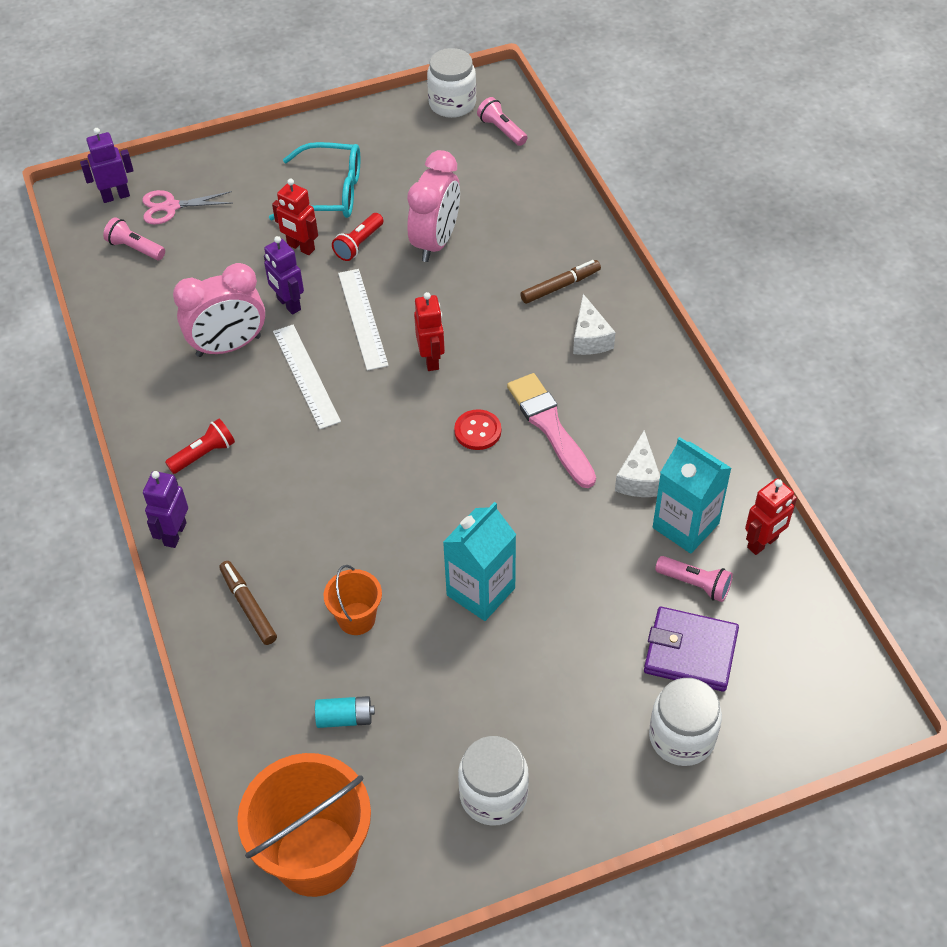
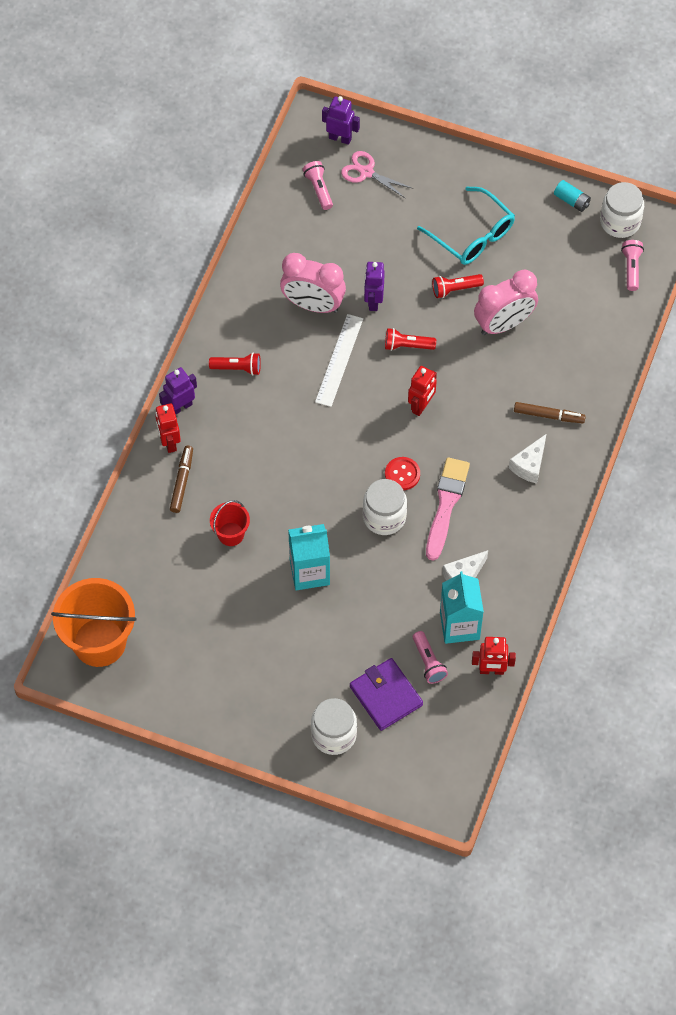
camera: 40 degrees right, 10 degrees up
(300, 247) = (417, 264): red robot -> red robot (169, 442)
(345, 718) = (176, 584): turquoise battery -> turquoise battery (571, 200)
(356, 618) = (231, 534): orange bucket -> red bucket
(362, 318) = (407, 345): white ruler -> red flashlight
(493, 795) = (211, 684): white jar -> white jar (384, 517)

